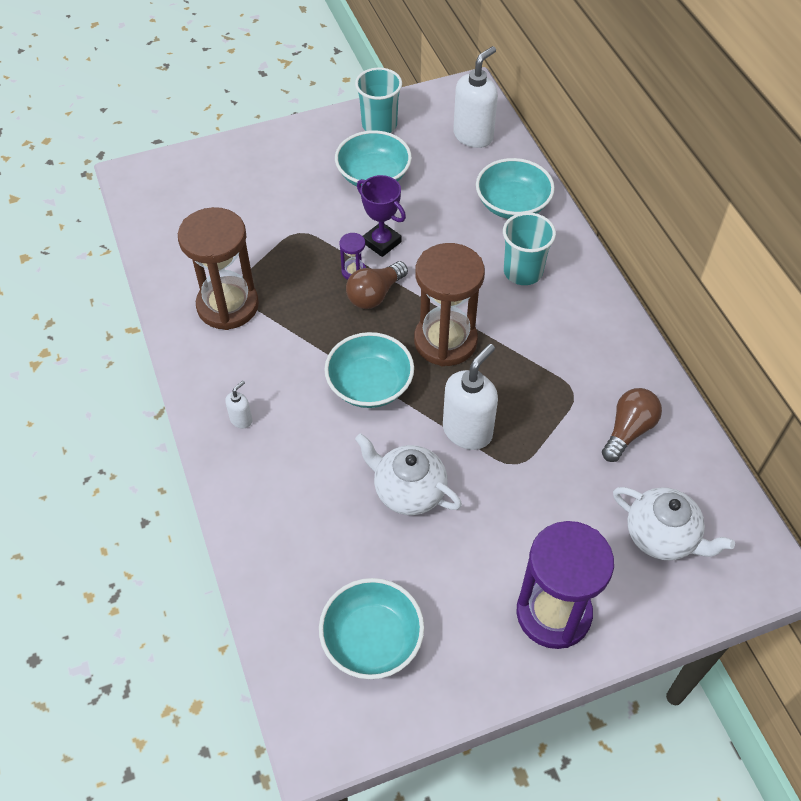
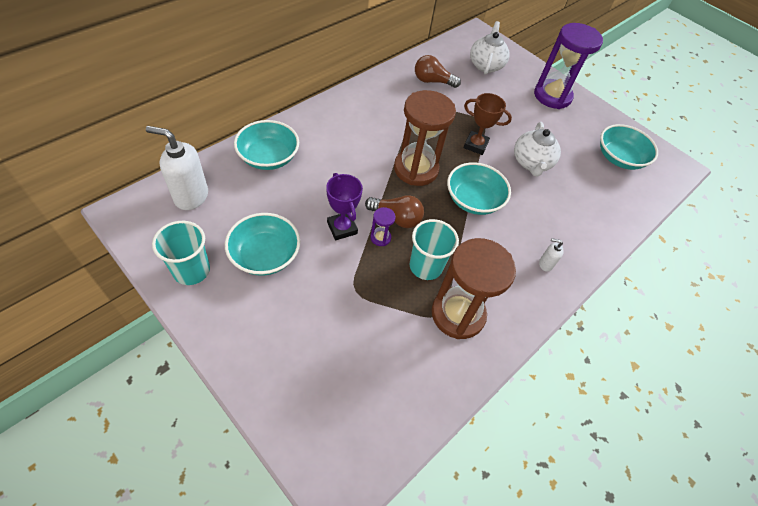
camera: 120 degrees left, 0 degrees up
(381, 242) = (342, 228): purple trophy -> purple trophy turned 45 degrees counterclockwise
(467, 431) = (475, 145): white soap dispenser -> brown trophy
(523, 271) = (335, 141): turquoise cup -> turquoise cup (426, 266)

